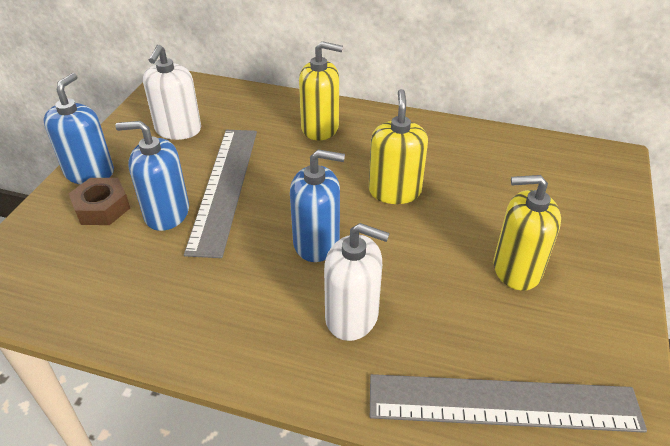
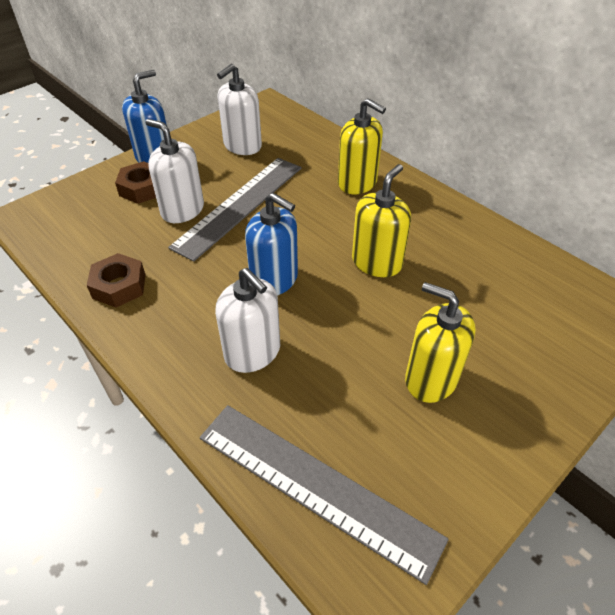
camera: 30 degrees right, 5 degrees up
(161, 315) = (119, 286): none -> brown nut
(166, 213) = (182, 210): blue soap dispenser -> white soap dispenser

